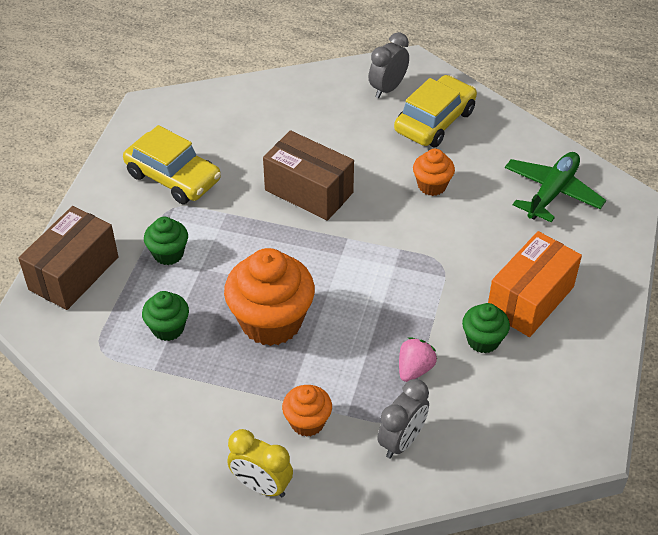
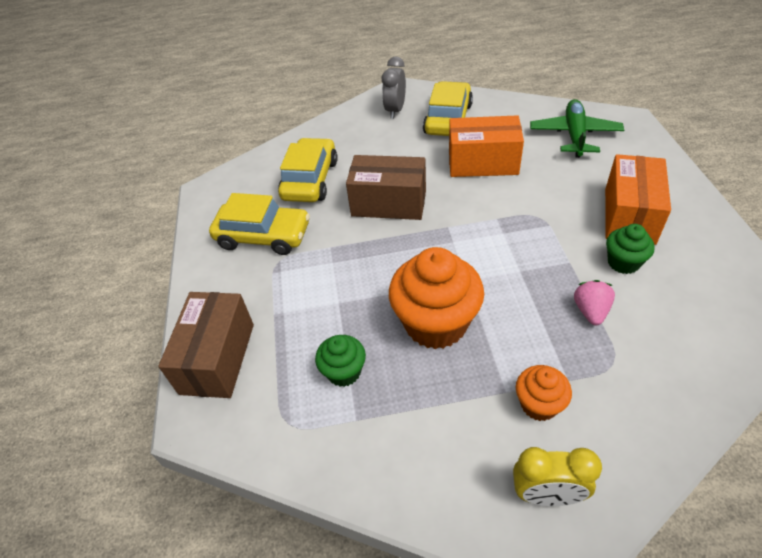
camera: 20 degrees left, 0 degrees up
(168, 254) = (300, 302): green cupcake -> none
(251, 136) = (310, 180): none -> yellow car
(402, 441) = (635, 382): grey clock -> none
(432, 185) = (483, 163): orange cupcake -> orange box

